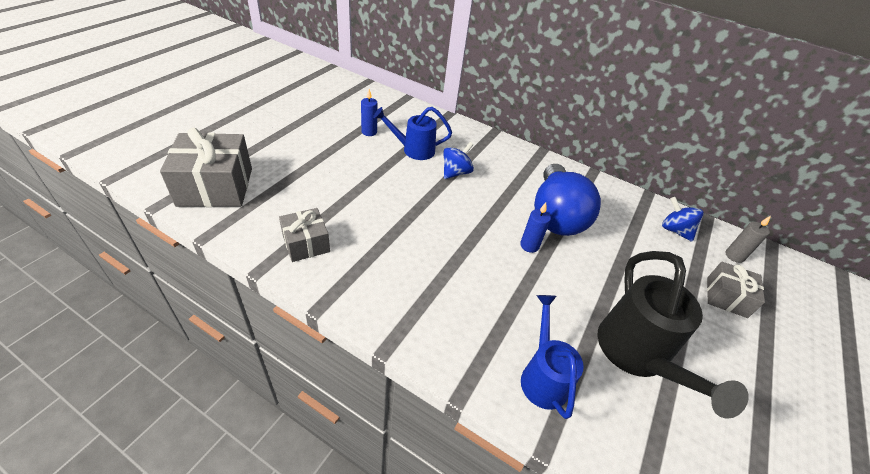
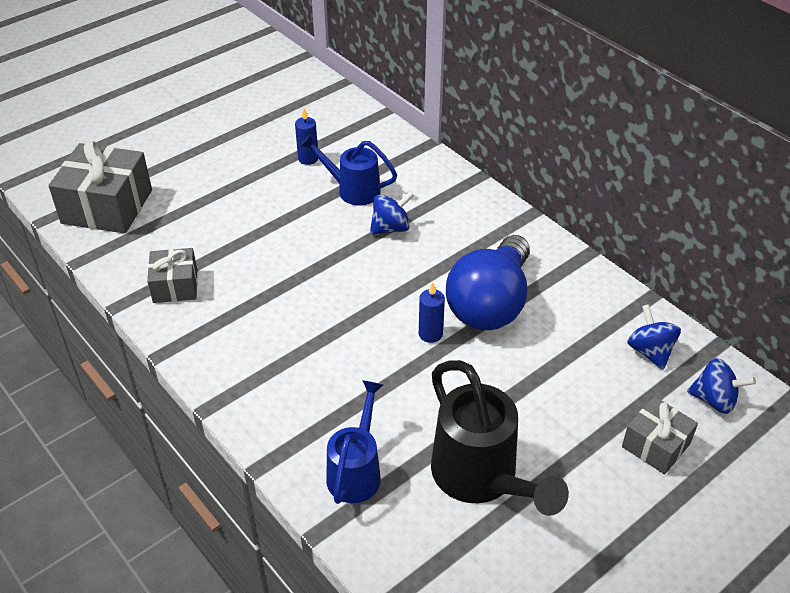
camera: 25 degrees right, 0 degrees up
(637, 355) = (481, 478): black watering can -> black watering can turned 45 degrees counterclockwise
(734, 256) = (714, 400): grey candle -> blue spinning top

